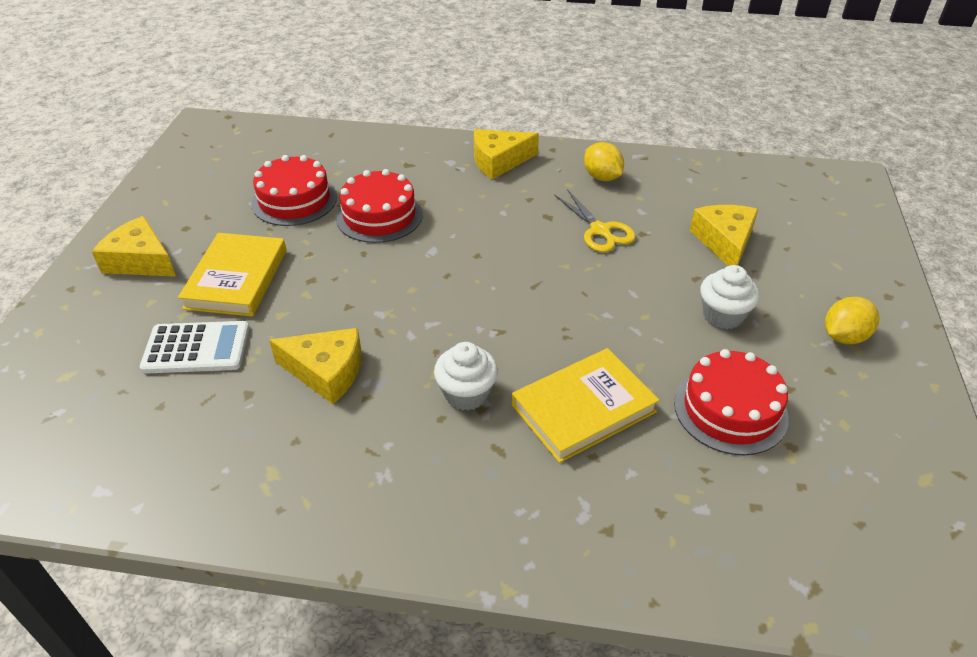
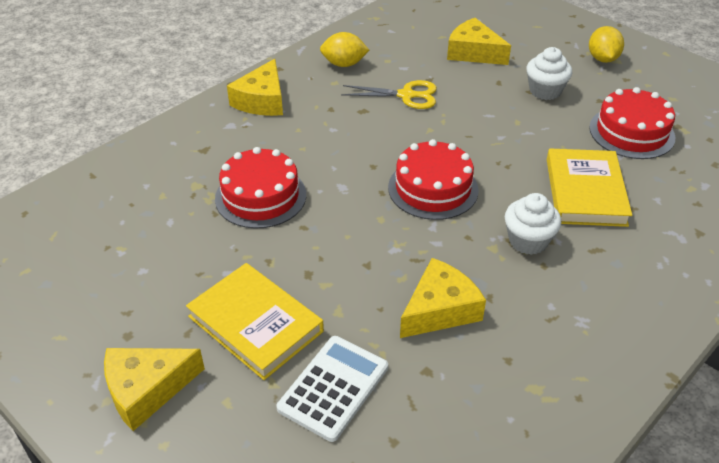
camera: 55 degrees left, 0 degrees up
(294, 200) = (173, 240): red cake -> red cake (433, 188)

